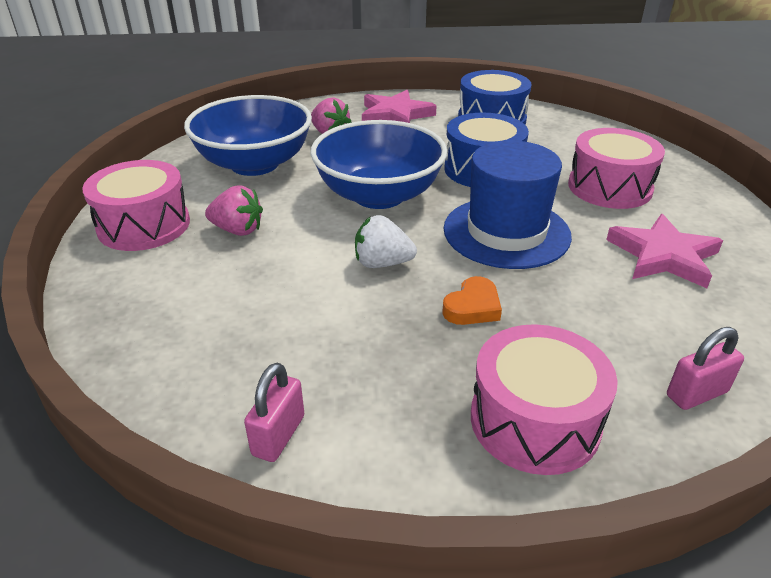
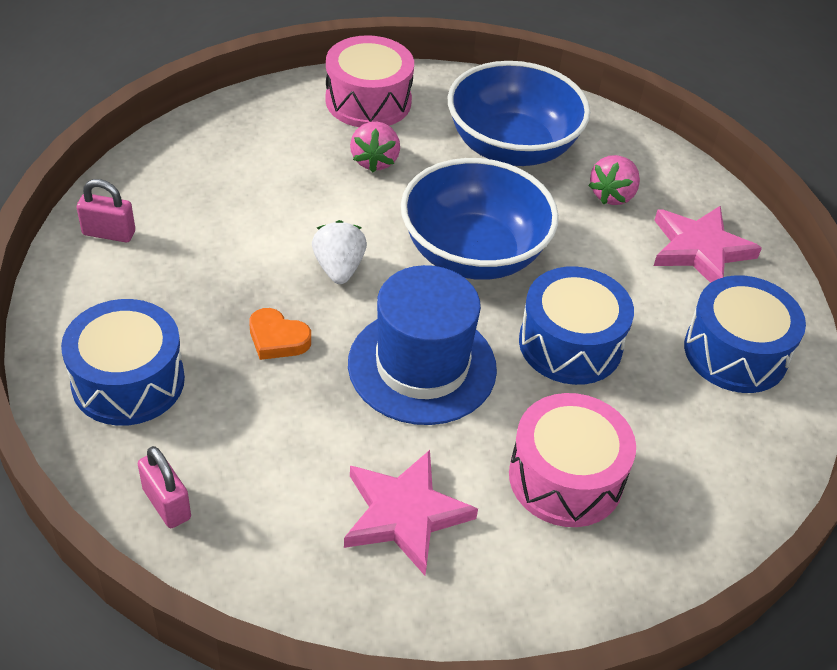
camera: 75 degrees right, 10 degrees up
(534, 421) = (128, 381): pink drum -> blue drum

